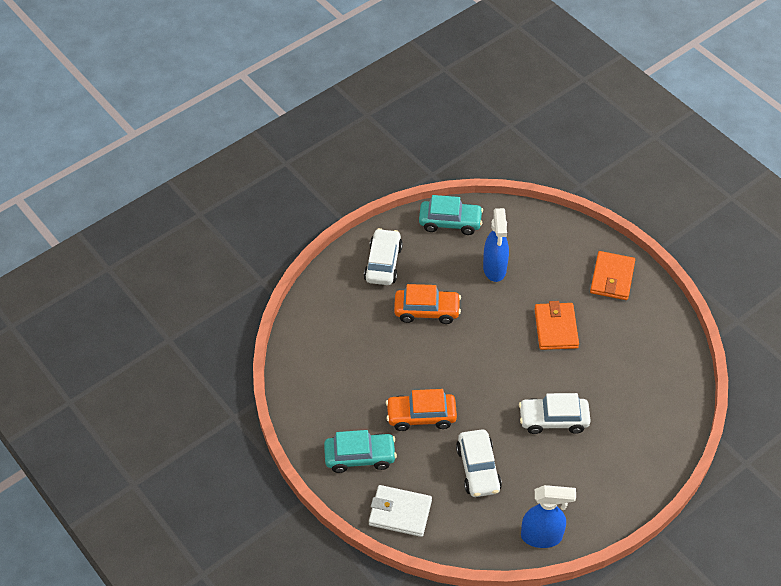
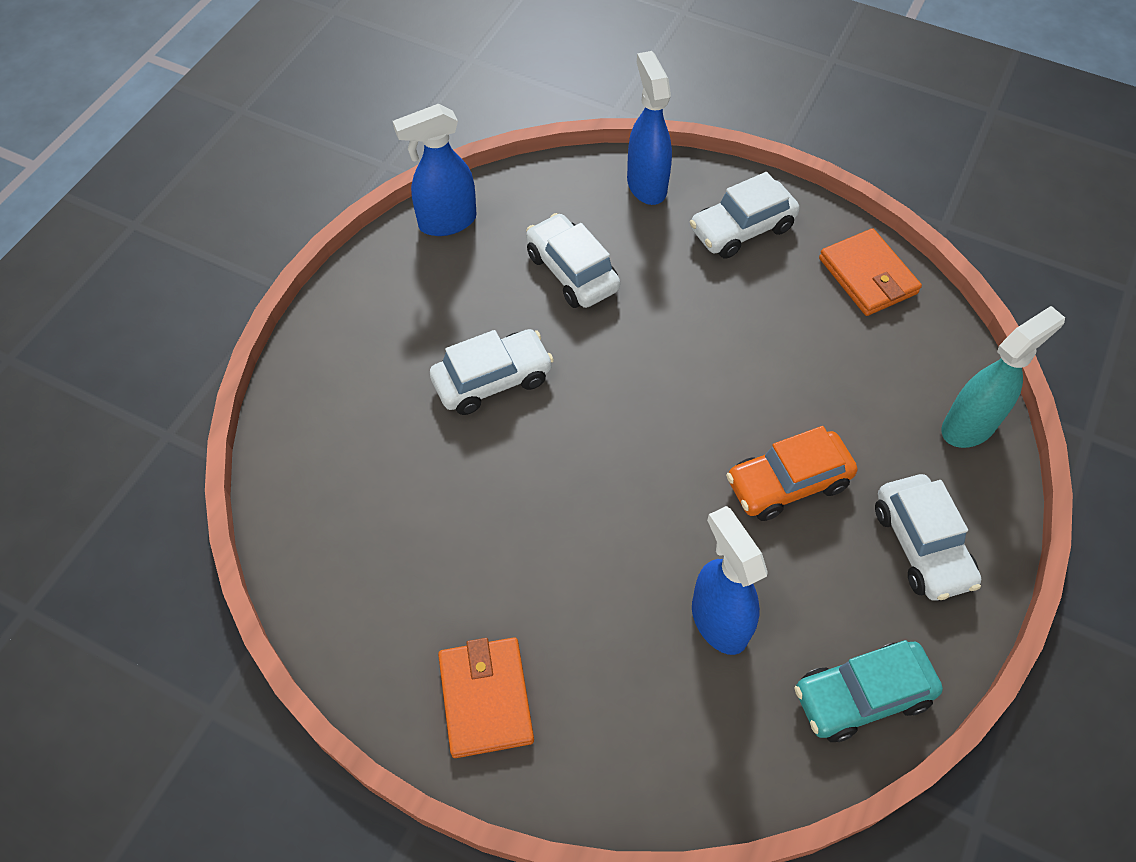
camera: 155 degrees right, 5 degrees up
(318, 302) = (969, 426): none -> turquoise spray bottle
(360, 456) = (741, 229): turquoise car -> white car
(400, 512) = (646, 185): white wallet -> blue spray bottle
(421, 416) = (692, 311): orange car -> none
(556, 328) = (552, 541): orange wallet -> orange wallet (867, 276)

